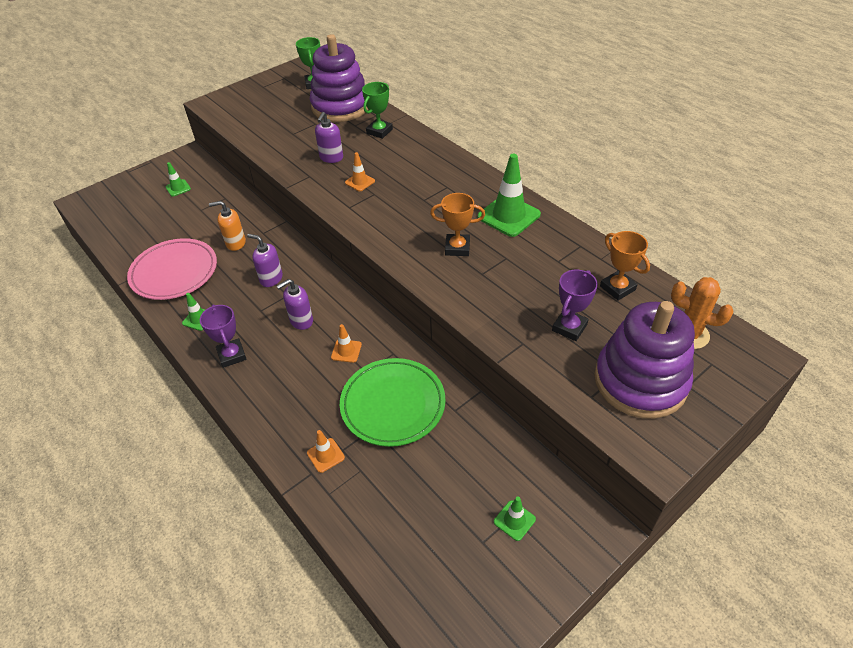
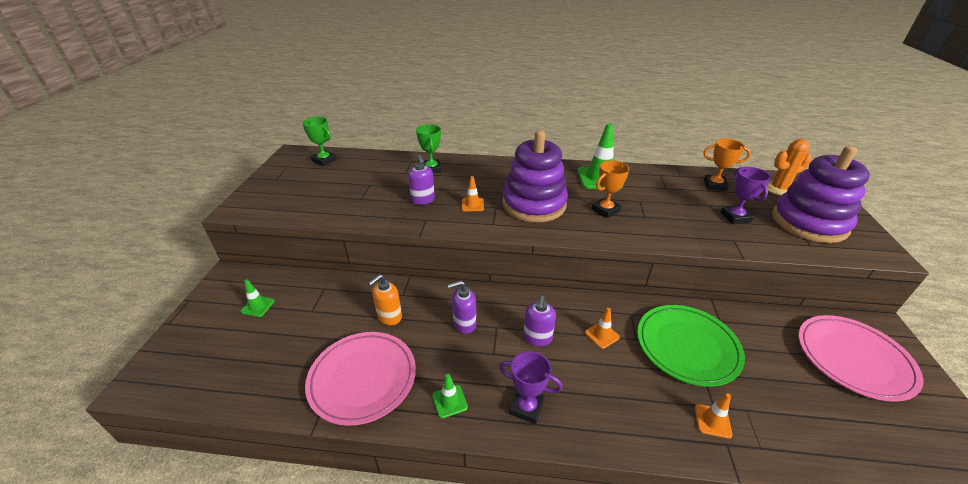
camera: 45 degrees left, 10 degrees down
(340, 106) = (373, 166): purple stacking toy -> purple stacking toy (534, 204)
(514, 520) = (853, 359): green traffic cone -> pink plate

